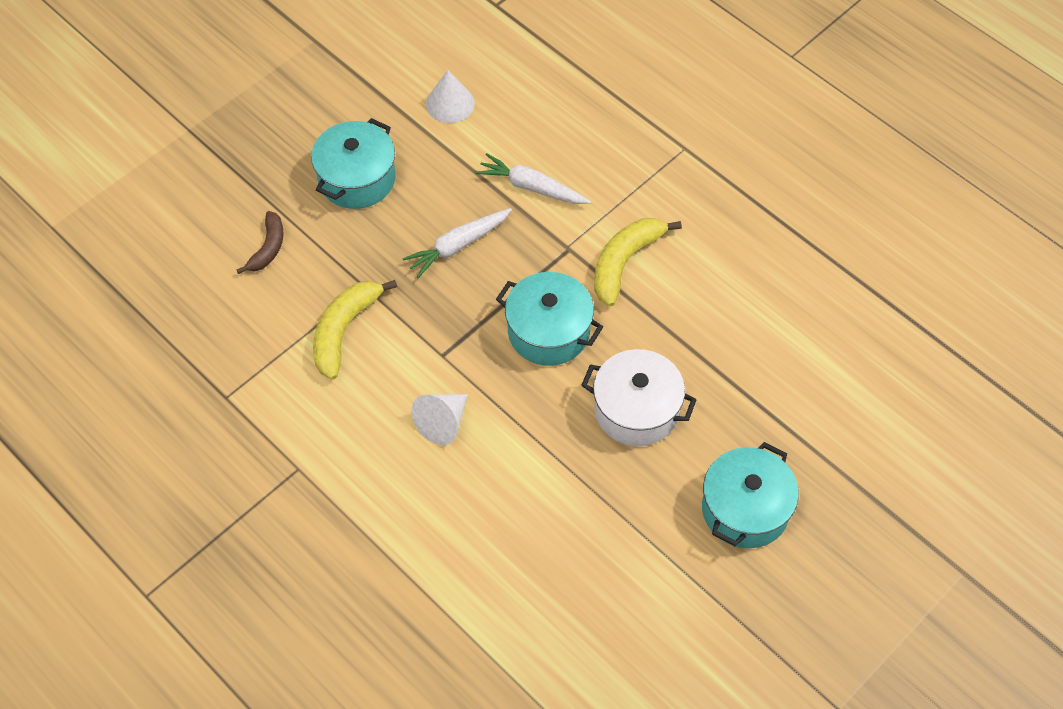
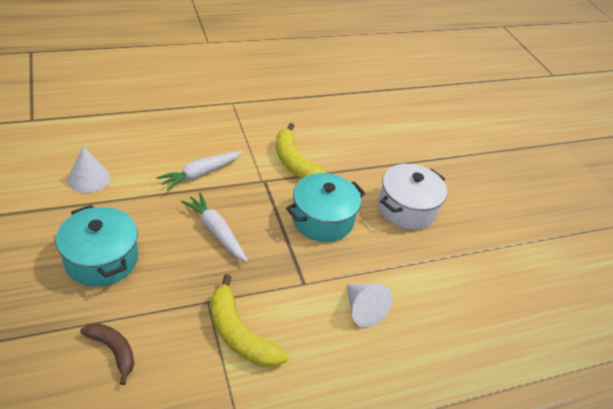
camera: 70 degrees left, 15 degrees down
(458, 246) = (216, 231): white carrot -> white carrot turned 150 degrees clockwise
(745, 509) = (497, 197): turquoise pot -> none

